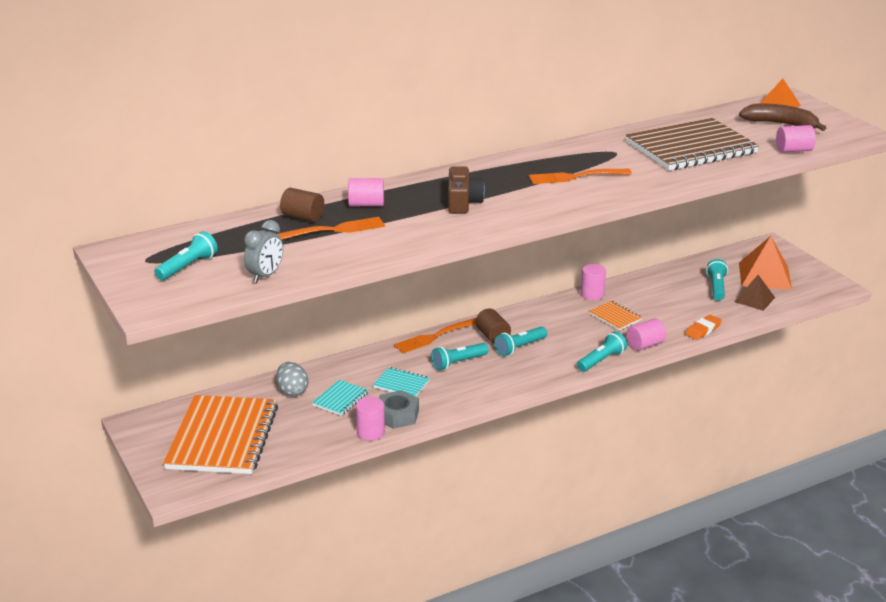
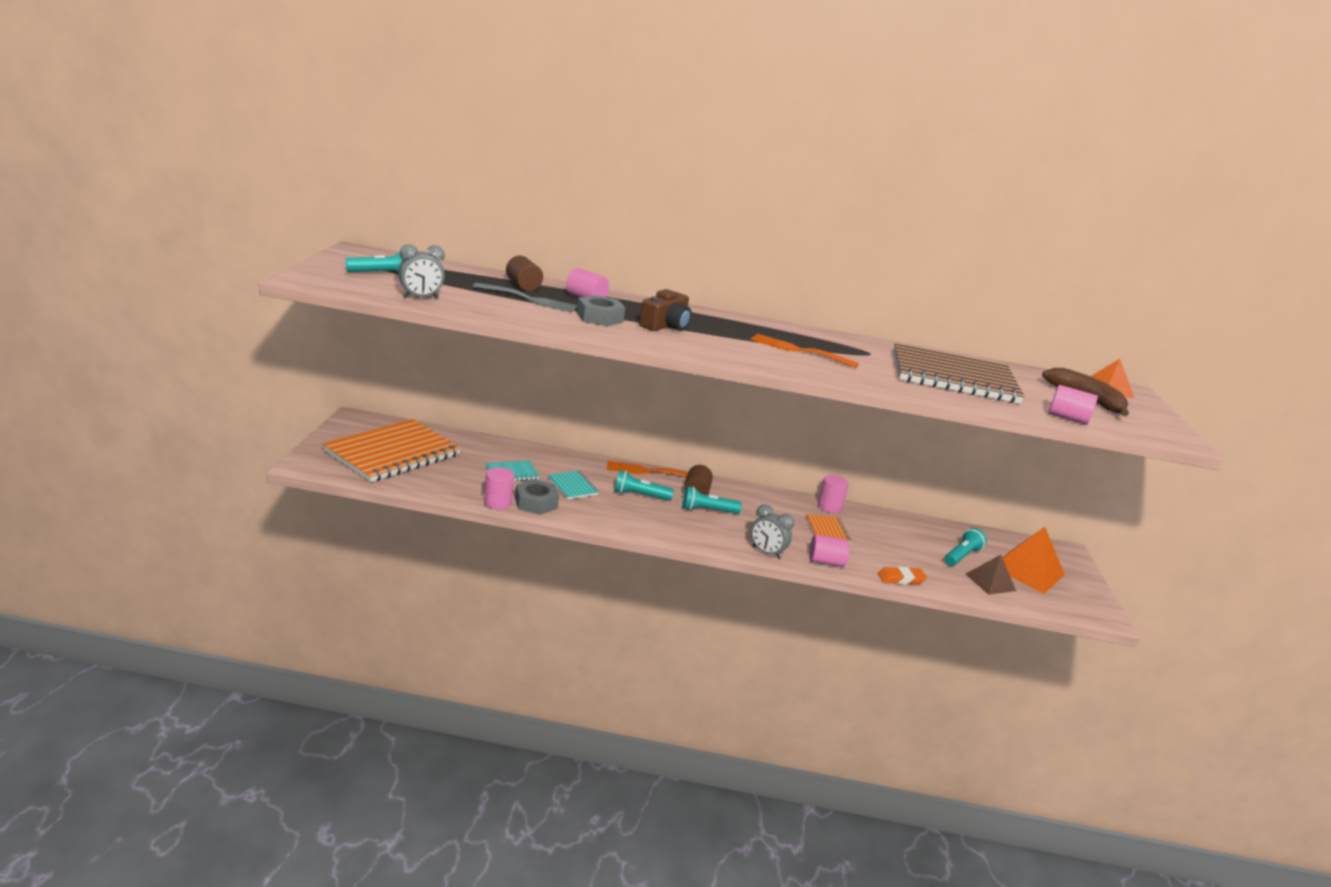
camera: 30 degrees right, 5 degrees down
(292, 391) = (487, 452): grey egg -> none
(333, 230) = (528, 299): orange fork -> grey fork
(411, 220) = (599, 317): none -> grey nut
(601, 360) = (766, 553): turquoise flashlight -> grey clock

